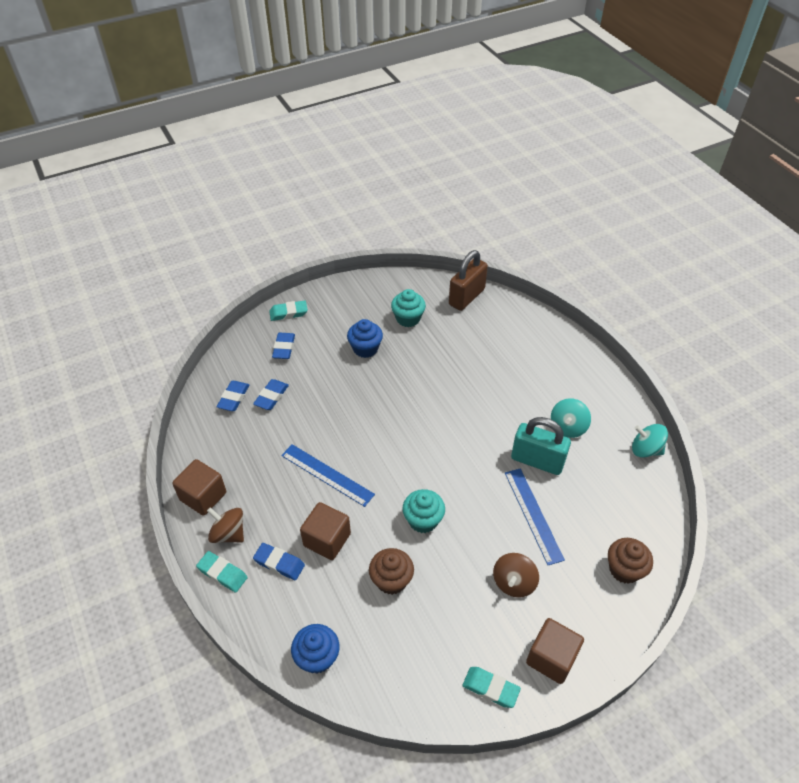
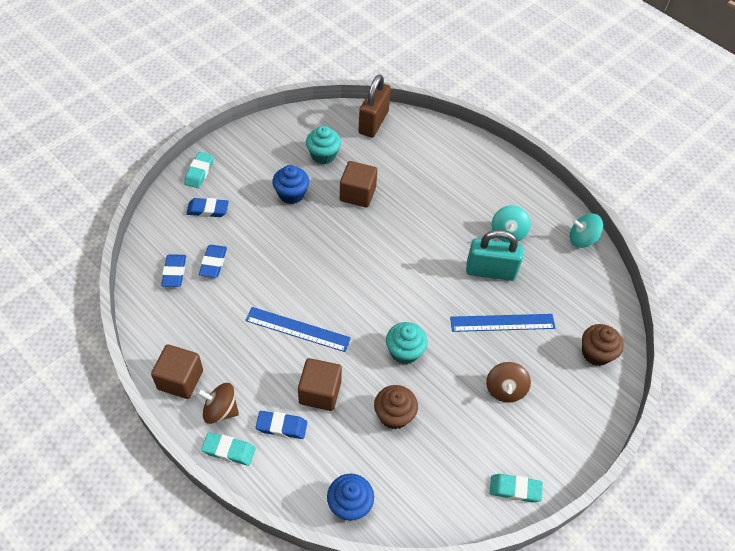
camera: 20 degrees left, 5 degrees up
(284, 348) = (208, 210): blue eraser -> blue eraser turned 75 degrees counterclockwise
(288, 313) = (199, 172): turquoise eraser -> turquoise eraser turned 45 degrees counterclockwise
(533, 515) = (502, 323): blue ruler -> blue ruler turned 60 degrees counterclockwise
(551, 658) = (558, 448): brown cube -> brown cube (357, 194)

